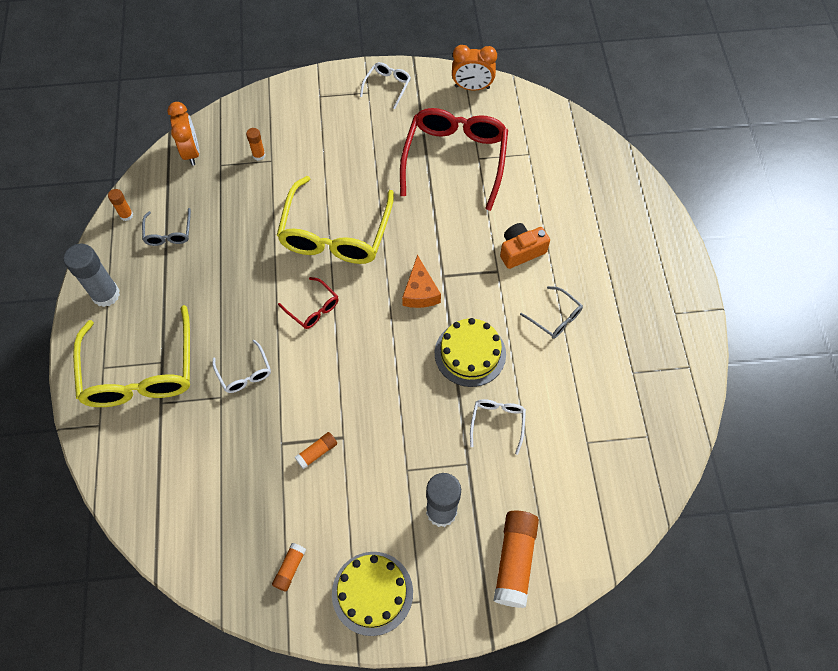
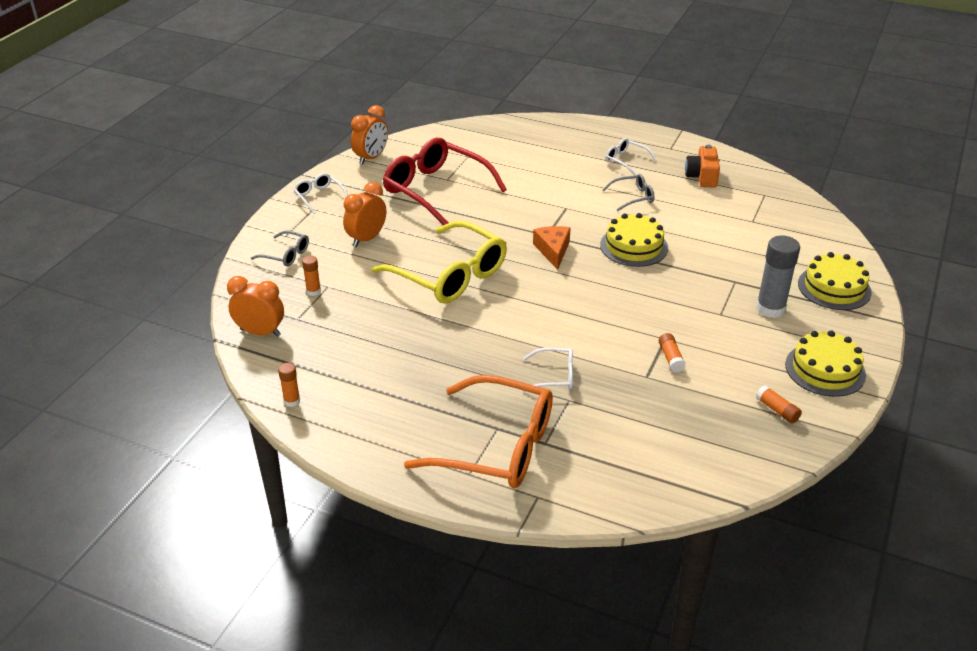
camera: 60 degrees left, 25 degrees down
(106, 294) = (379, 445): grey glue stick -> none
(140, 372) = (497, 447): yellow glasses -> orange glasses
(168, 233) = (346, 377): grey glasses -> grey glasses (286, 255)
(313, 308) = (519, 313): red glasses -> none
(349, 150) = (367, 239): none -> orange clock
(420, 291) = (553, 251): orange cheese -> orange cheese turned 120 degrees counterclockwise
(497, 422) = (707, 255): white glasses -> white glasses (625, 161)
(514, 561) = (834, 288): orange glue stick -> yellow cake
(521, 251) = (557, 191): orange camera -> orange camera (702, 177)

